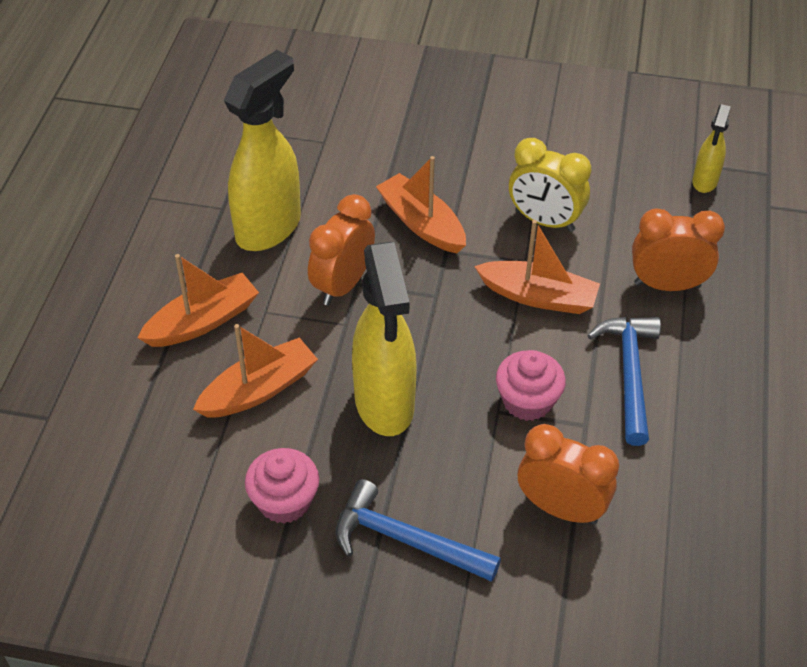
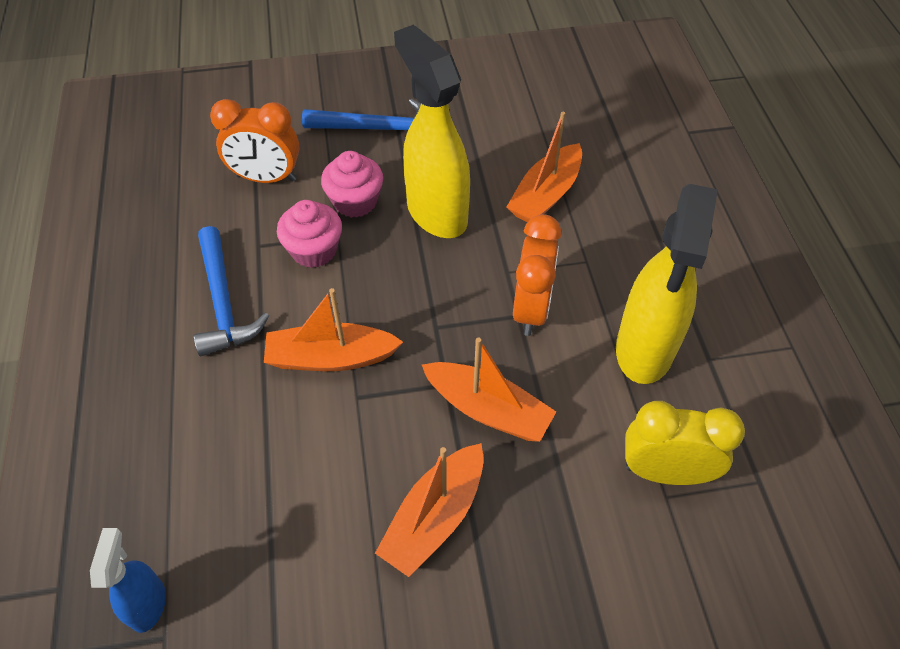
camera: 160 degrees right, 5 degrees up
(202, 321) = (633, 235): orange boat -> orange boat (434, 517)
(284, 501) = (476, 128): pink cupcake -> pink cupcake (355, 201)
(544, 221) = (349, 461): yellow clock -> yellow clock (665, 472)
(667, 285) = (192, 416): orange clock -> none
(704, 182) = (148, 604): yellow spray bottle -> blue spray bottle

